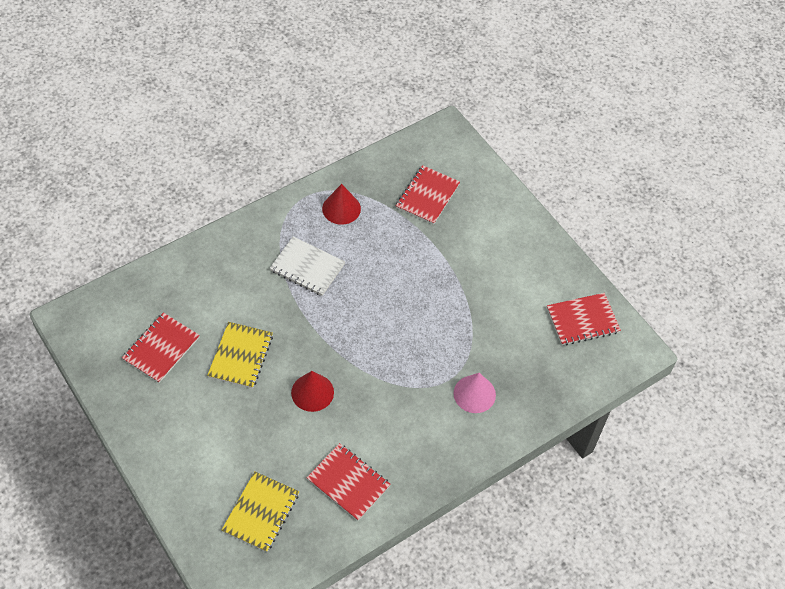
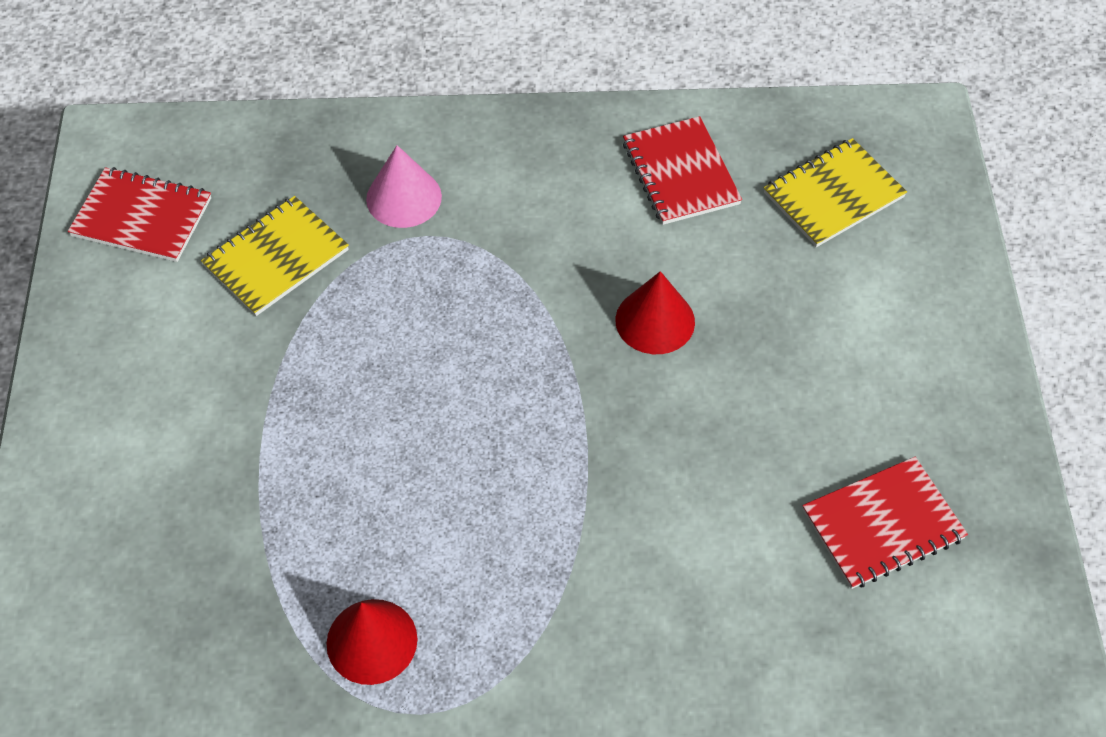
camera: 145 degrees left, 0 degrees up
(241, 356) = (743, 439): yellow notebook -> yellow notebook (276, 258)
(307, 267) = (523, 546): white notebook -> none
(427, 196) = (186, 576): red notebook -> none

